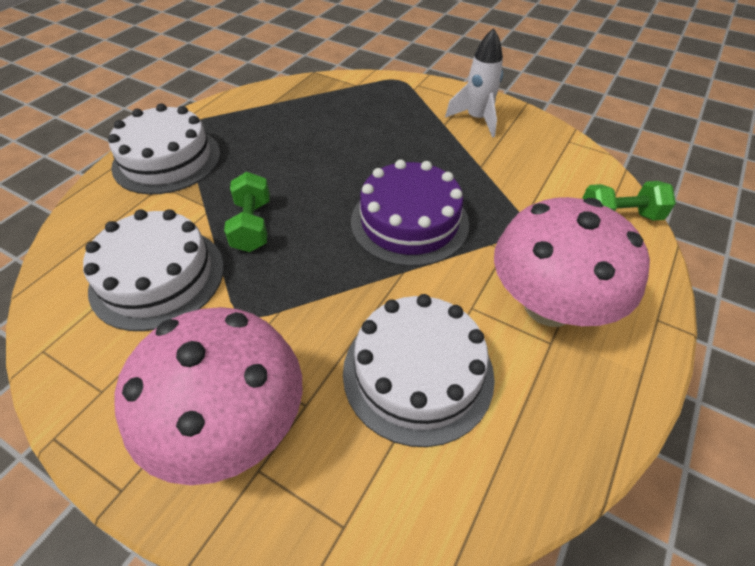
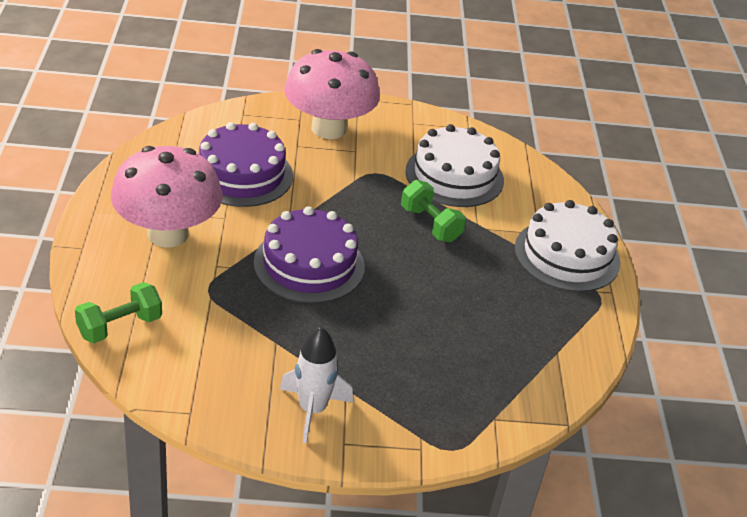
camera: 145 degrees right, 10 degrees down
(418, 373) = (241, 174): white cake -> purple cake

